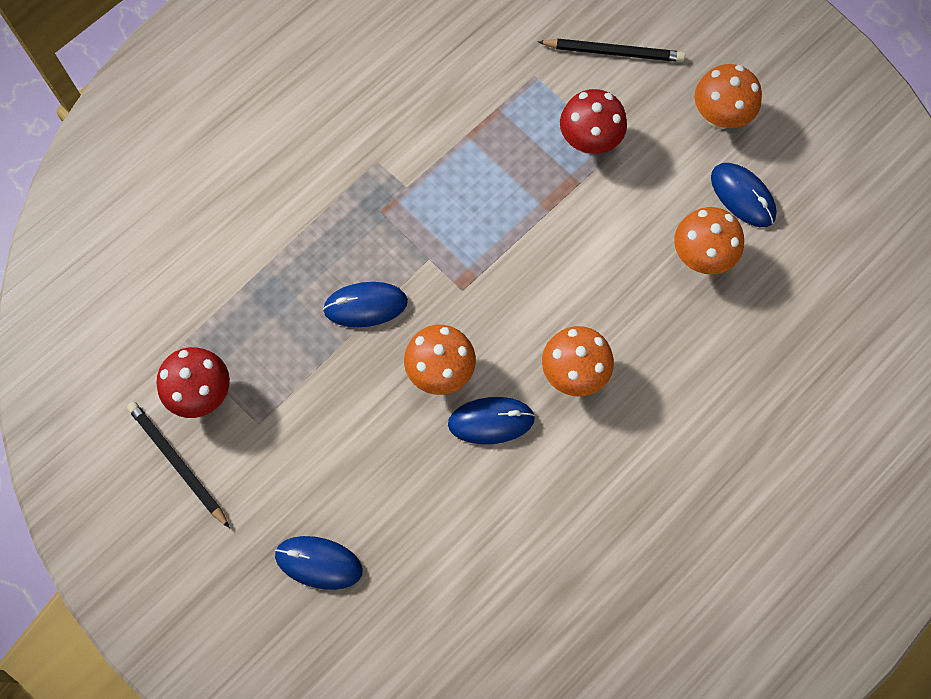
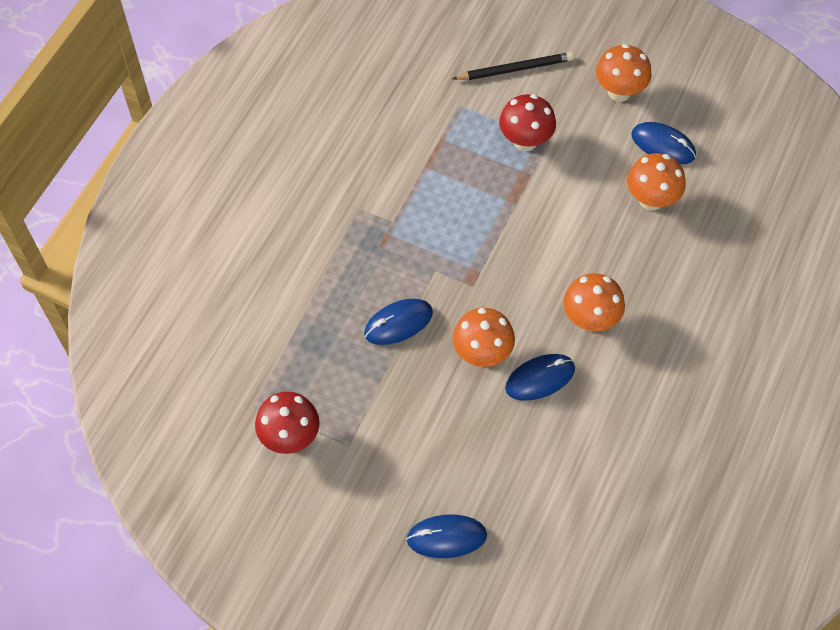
camera: 20 degrees left, 10 degrees down
(177, 463) = (293, 500): black pencil -> none

